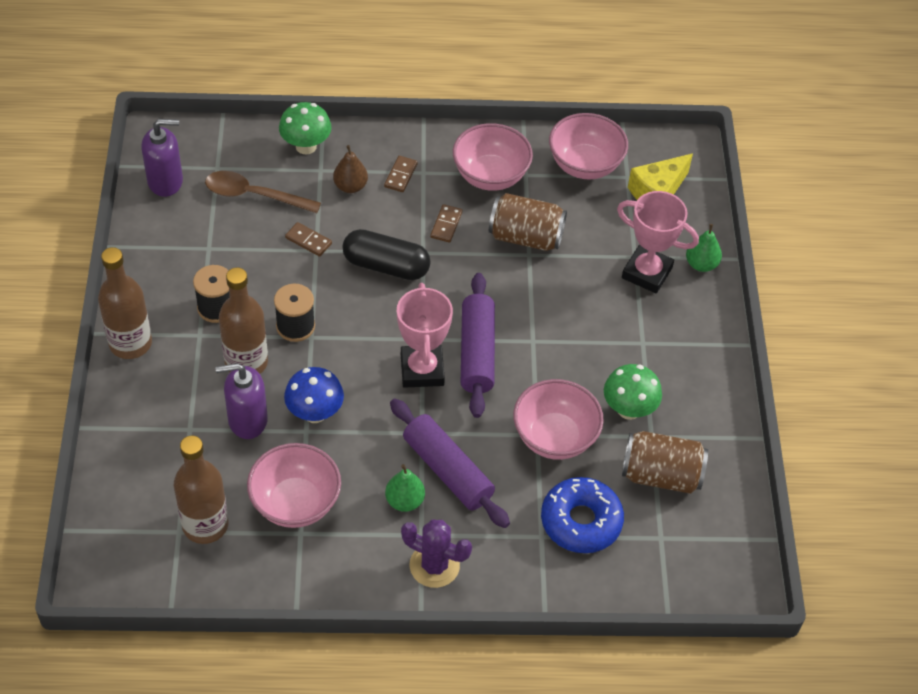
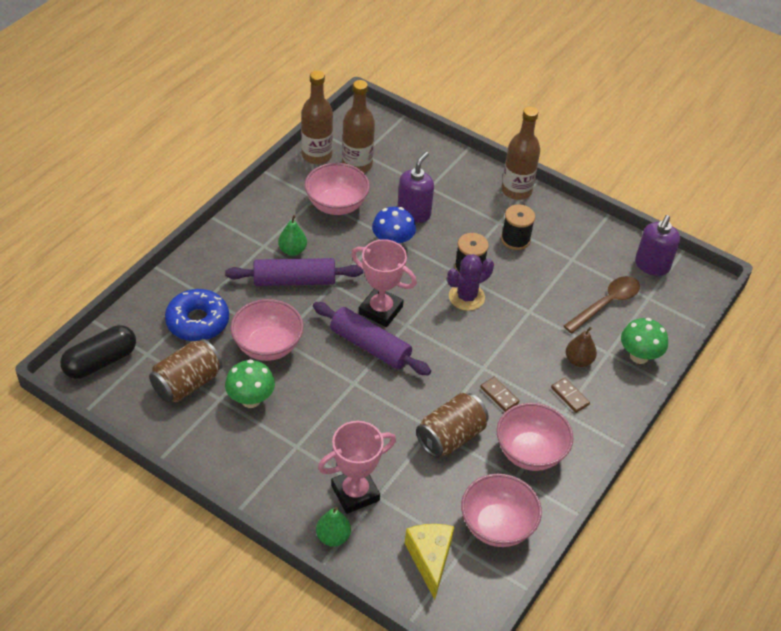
camera: 125 degrees right, 5 degrees down
(246, 362) = (458, 232): brown bottle -> brown bottle (316, 155)
(308, 241) = (541, 311): brown domino -> none
(386, 266) = (486, 340): black capsule -> black capsule (100, 361)
(434, 565) = (238, 240): purple cactus -> purple cactus (466, 297)

